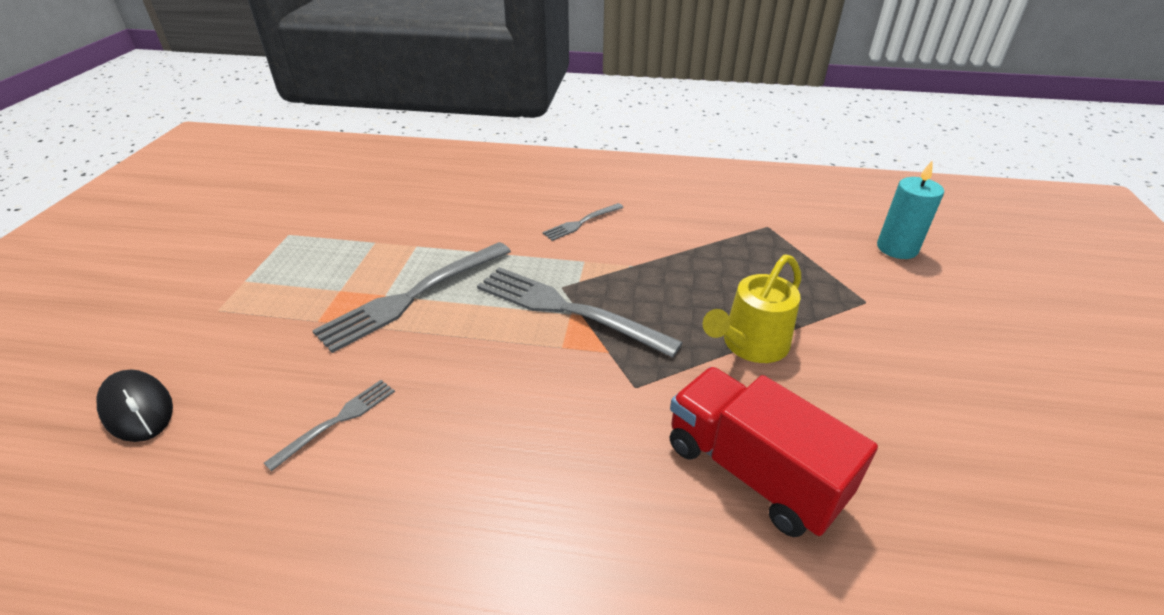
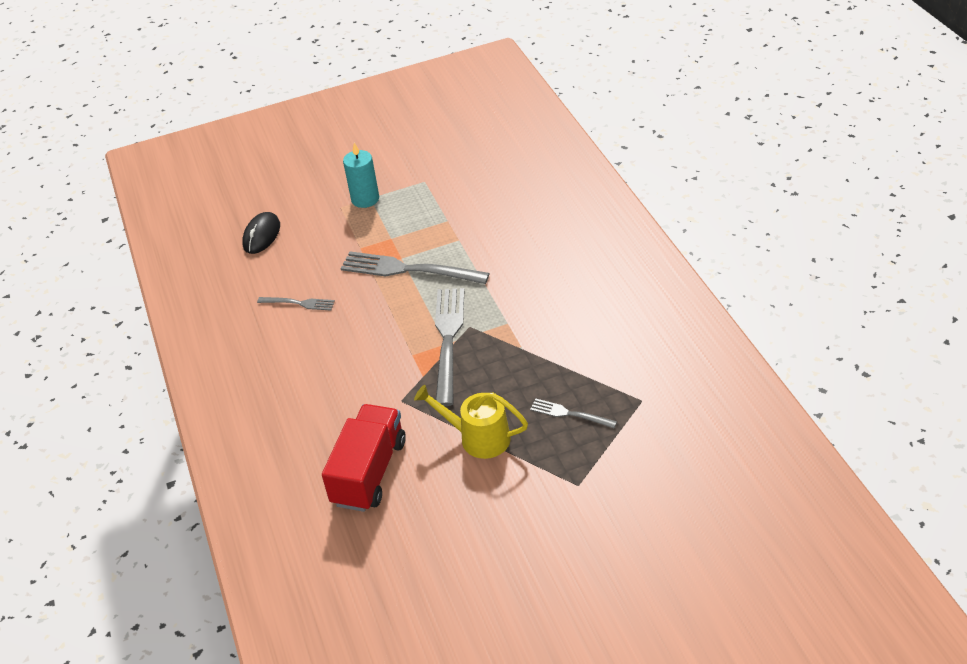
camera: 65 degrees right, 5 degrees up
(581, 223) = (553, 299): grey fork -> grey fork (569, 414)
(897, 248) = (676, 488): turquoise candle -> turquoise candle (365, 199)

